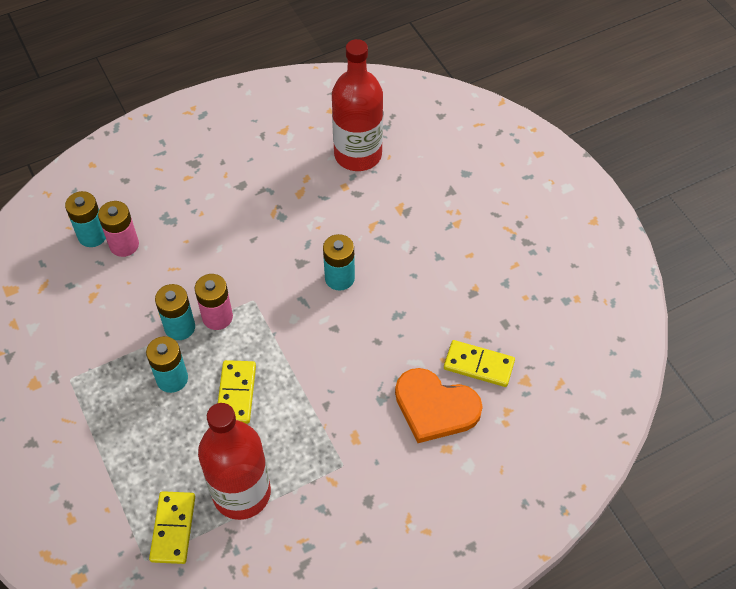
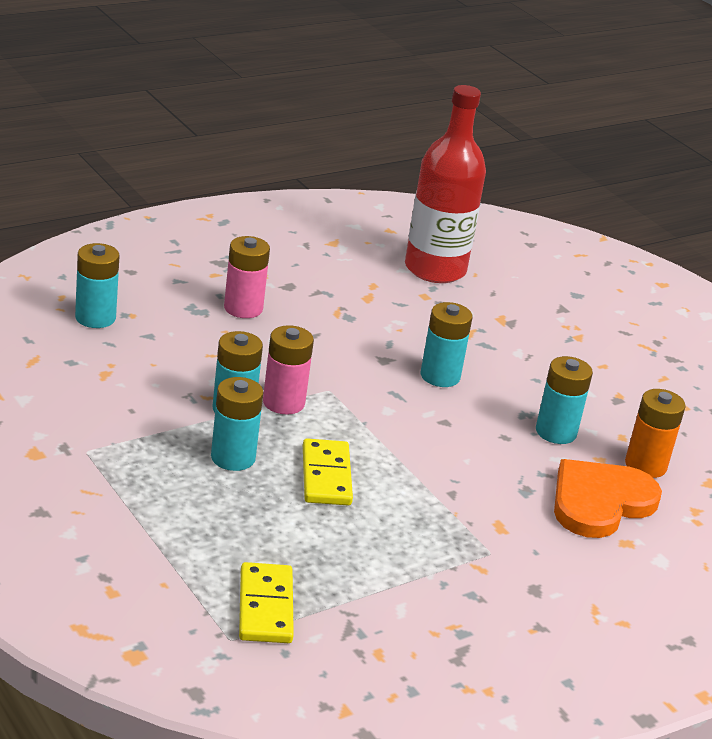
camera: 10 degrees left, 25 degrees down
(124, 245) = (141, 329): pink battery -> pink battery (243, 308)
(241, 493) = (356, 574): red bottle -> none
(417, 333) = (556, 432): none -> turquoise battery
(435, 407) = (600, 502): orange heart -> orange heart turned 120 degrees clockwise
(479, 365) = (645, 465): yellow domino -> orange battery

